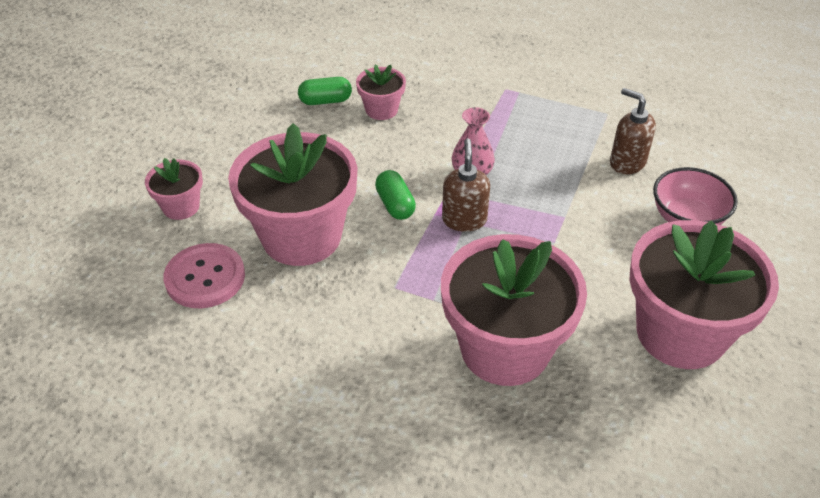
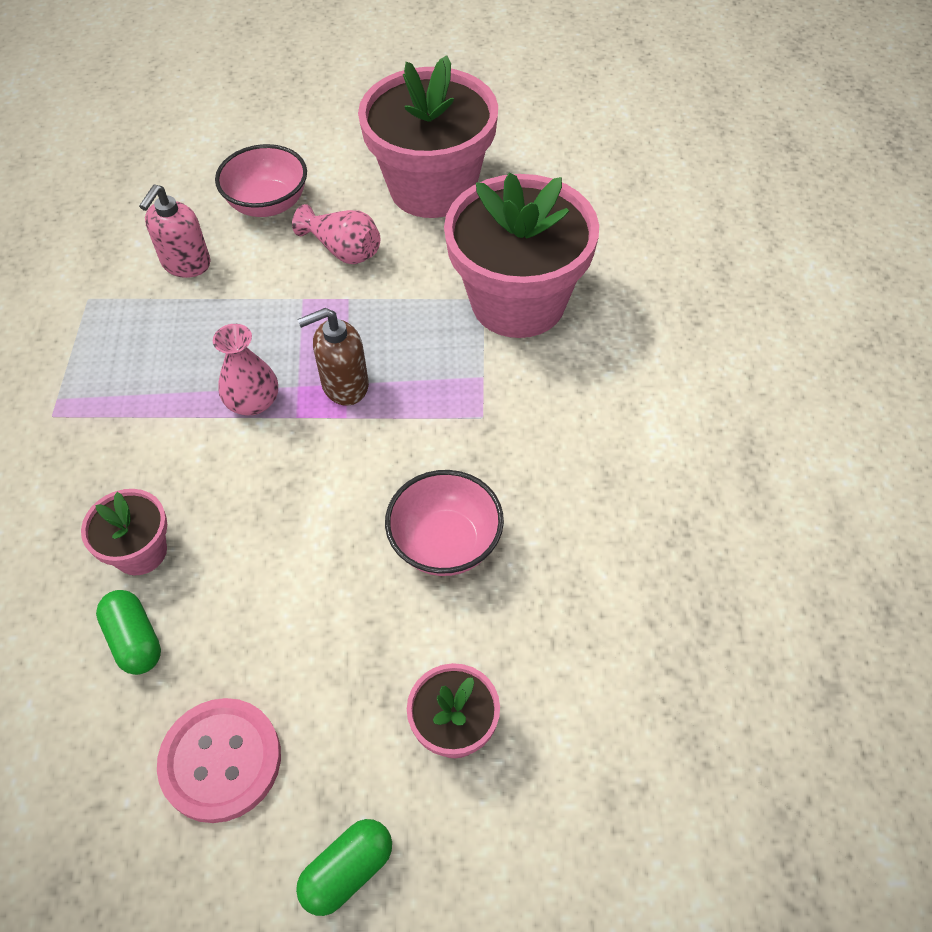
camera: 110 degrees left, 10 degrees up
(205, 277) = (567, 621): pink button -> pink button (221, 761)
(301, 236) = (445, 543): pink flower pot -> pink bowl
(395, 205) = (345, 462): green capsule -> green capsule (348, 871)
(612, 252) = (343, 250): none -> pink vase
(627, 162) = (186, 264): brown soap dispenser -> pink soap dispenser

